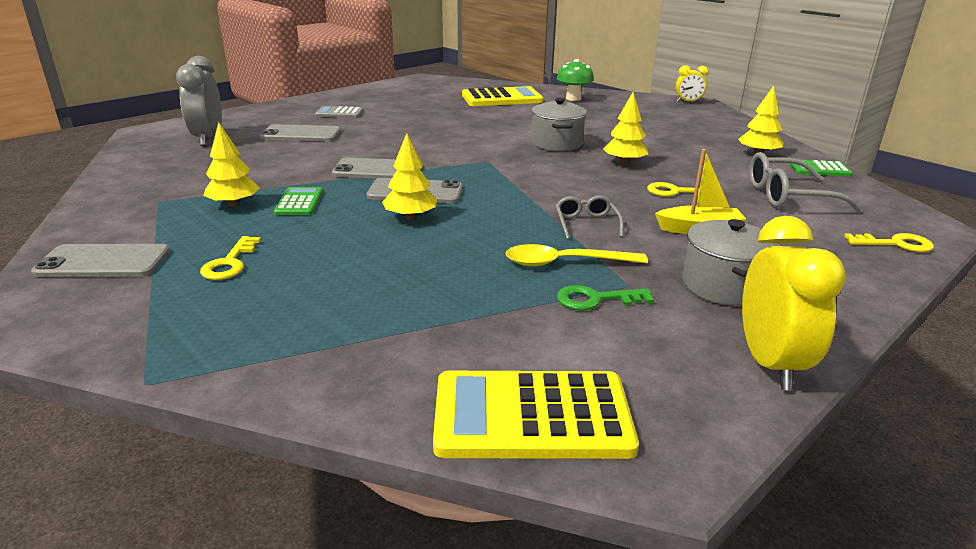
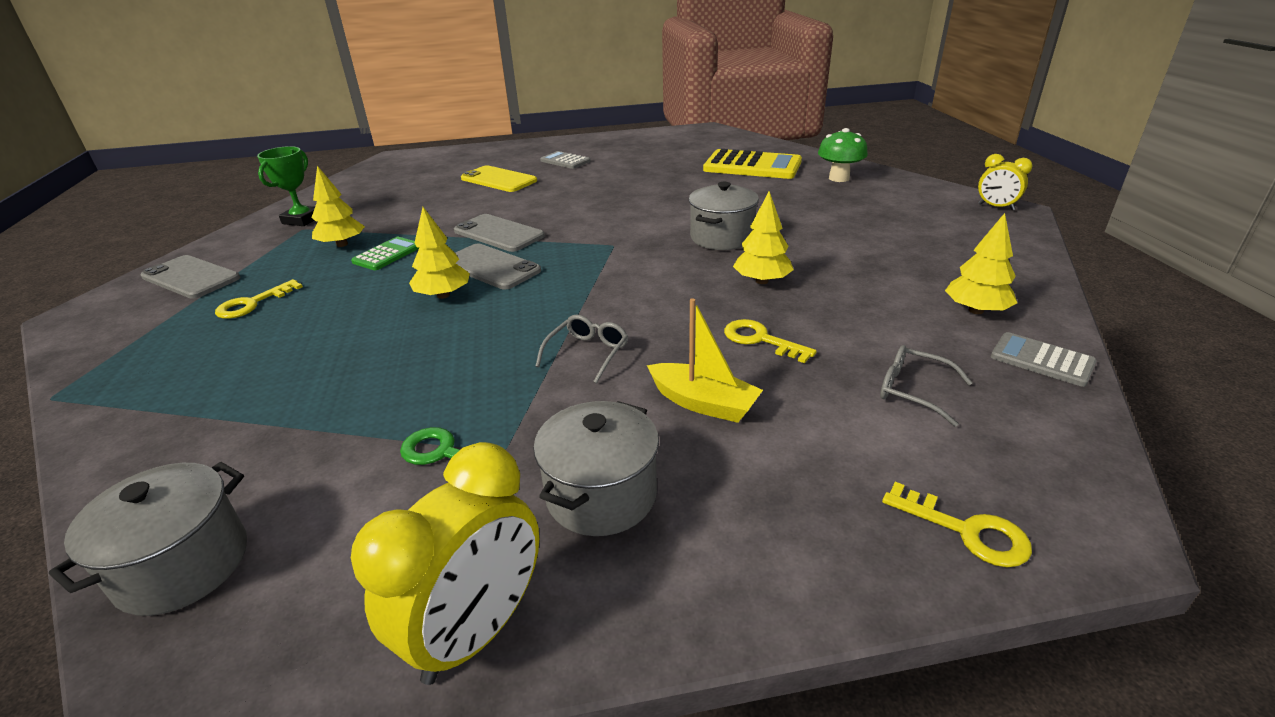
camera: 35 degrees right, 5 degrees up
(142, 195) = (302, 220): none -> green trophy
(208, 139) = (424, 172): grey clock -> none
(301, 134) = (498, 180): grey phone -> yellow phone
(532, 416) = (183, 565): yellow calculator -> grey pot
(564, 262) = (489, 396): yellow spoon -> none
(788, 196) = (913, 391): grey glasses -> grey glasses, size x0.58
(819, 169) = (1042, 360): green calculator -> grey calculator

